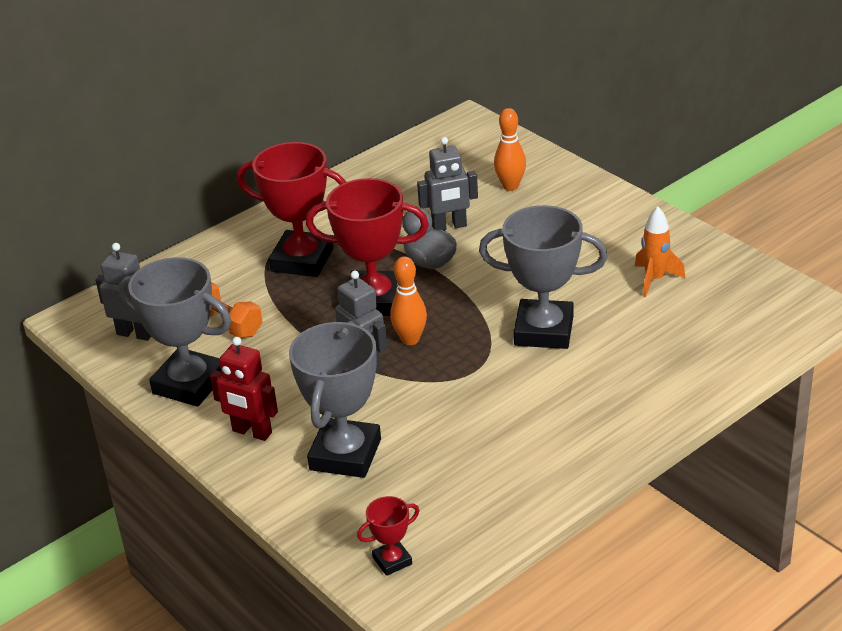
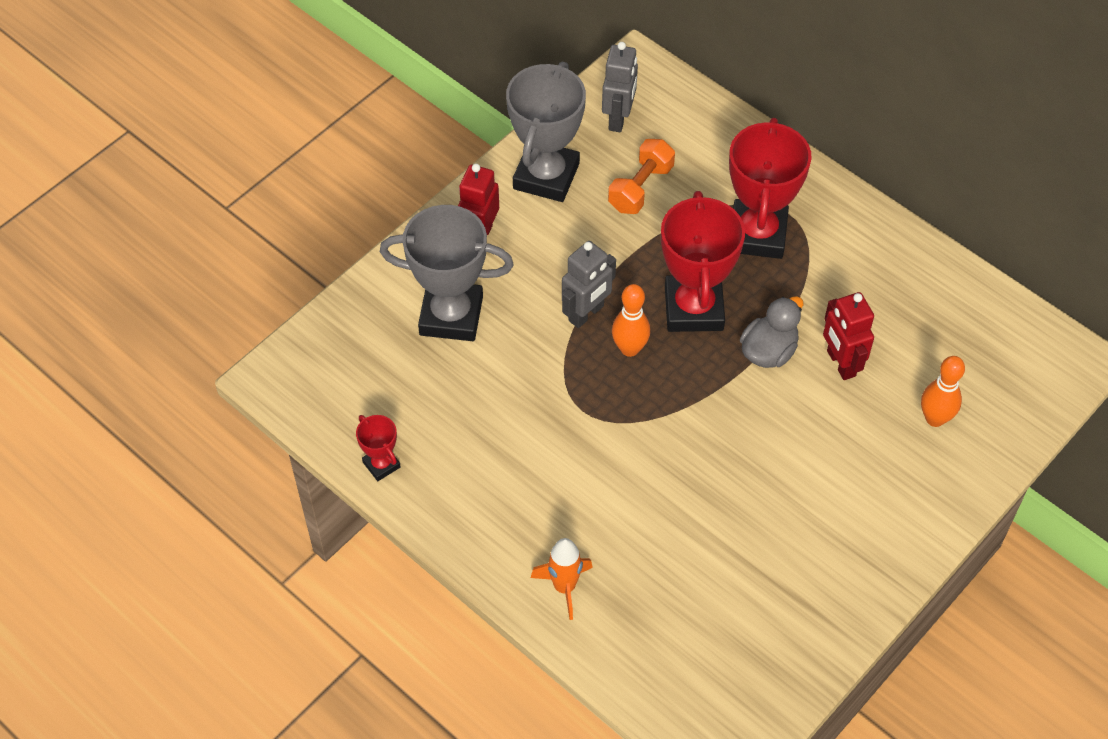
camera: 80 degrees right, 20 degrees up
(392, 561) = (313, 370): red trophy -> red trophy (381, 464)
(449, 226) = (840, 363): grey robot -> red robot
(544, 331) = (655, 470): grey trophy -> none
(655, 279) = (762, 578): orange rocket -> orange rocket (564, 587)

